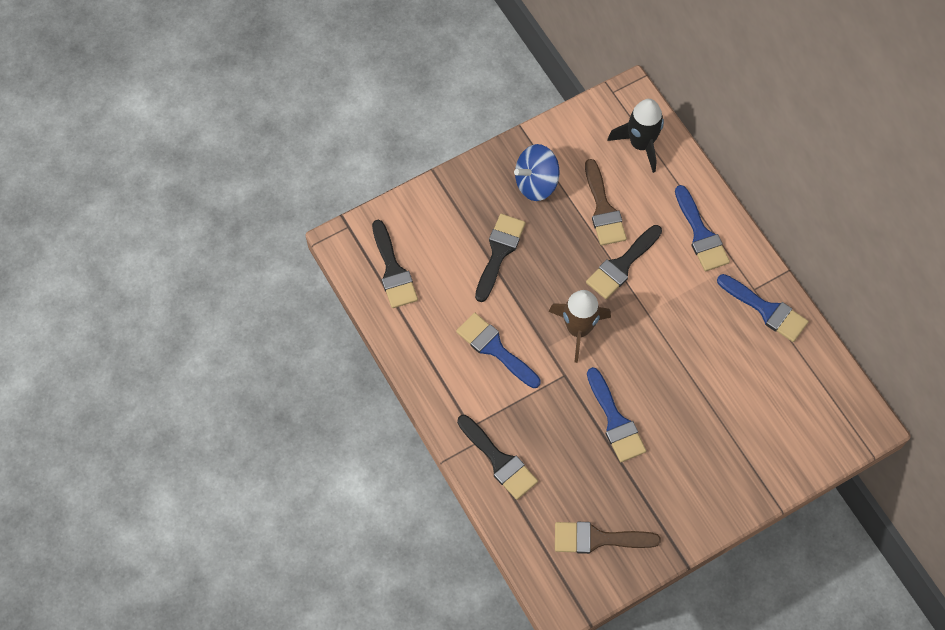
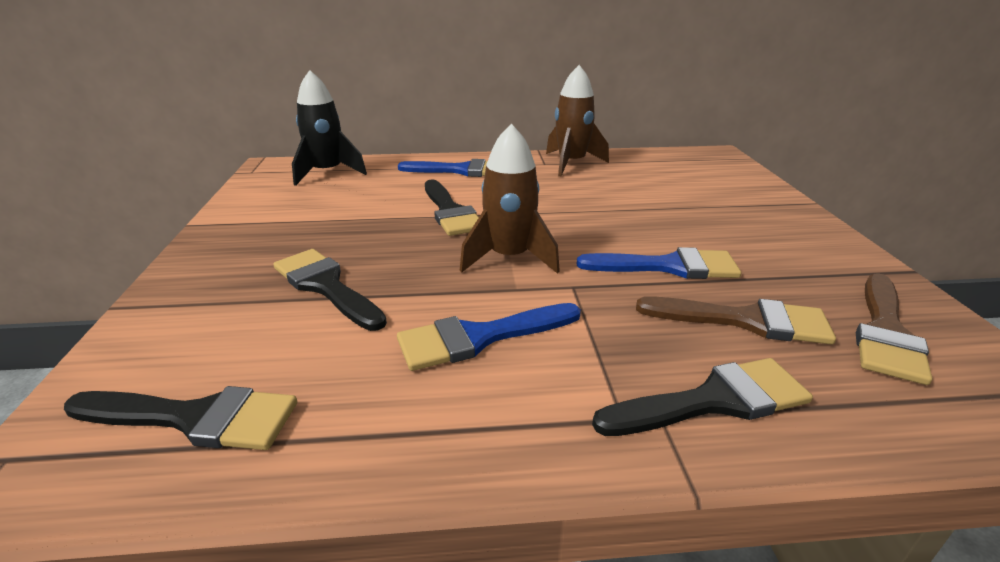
camera: 65 degrees left, 35 degrees down
(536, 183) = (274, 233): blue spinning top -> none
(603, 209) = (369, 205): brown brush -> brown brush (745, 320)
(766, 310) = (571, 163): blue brush -> brown rocket

